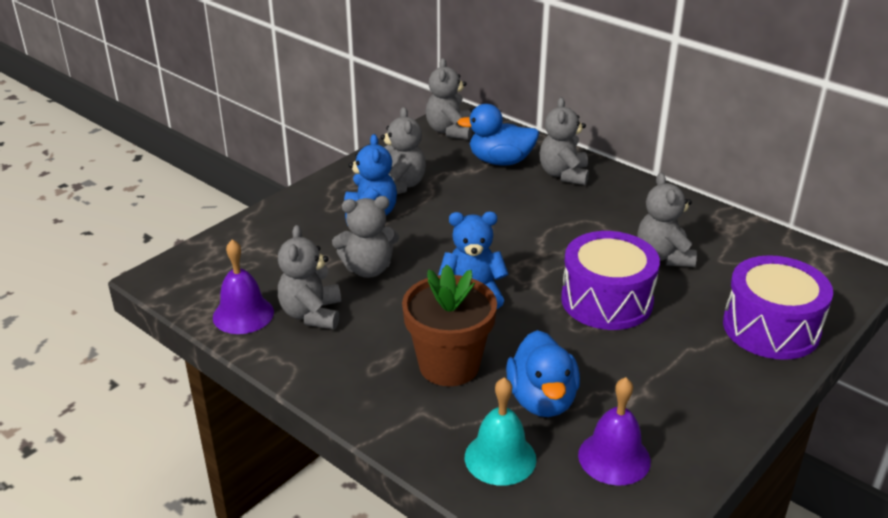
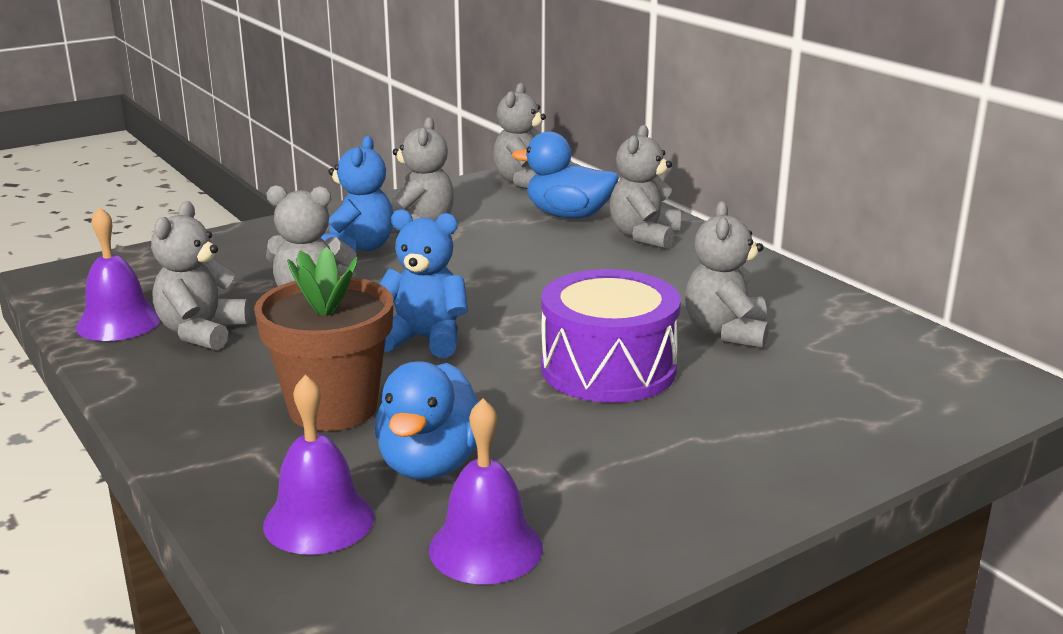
camera: 15 degrees right, 10 degrees down
(500, 458) = (319, 520): turquoise bell -> purple bell
(771, 328) = (839, 431): purple drum -> none

